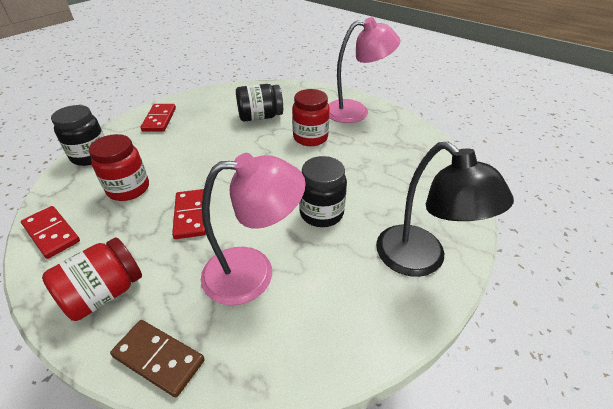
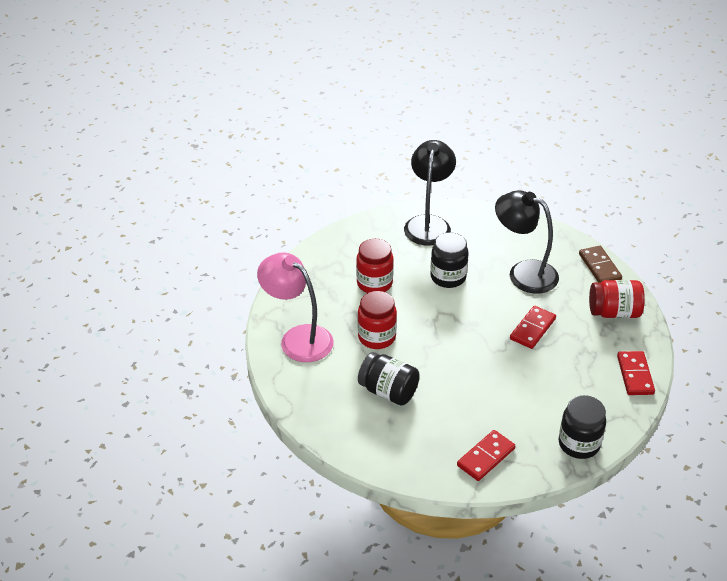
camera: 135 degrees left, 0 degrees up
(128, 189) = (563, 381): red jar -> red jar (374, 283)
(253, 272) = (523, 273): pink lamp -> black lamp

